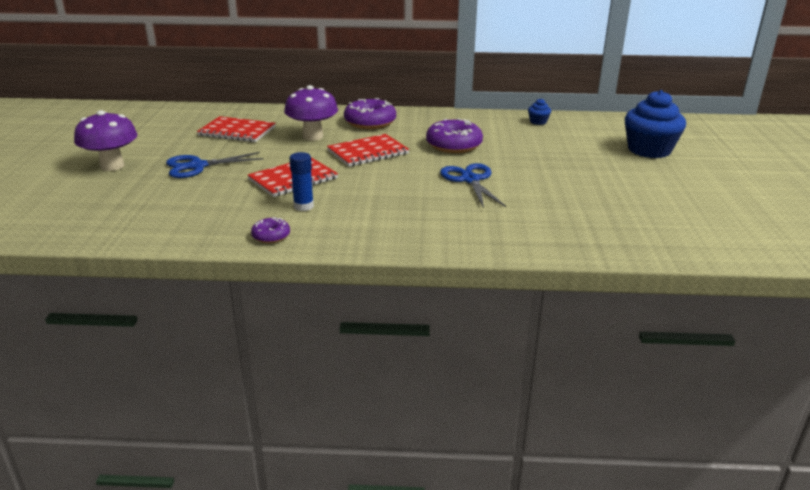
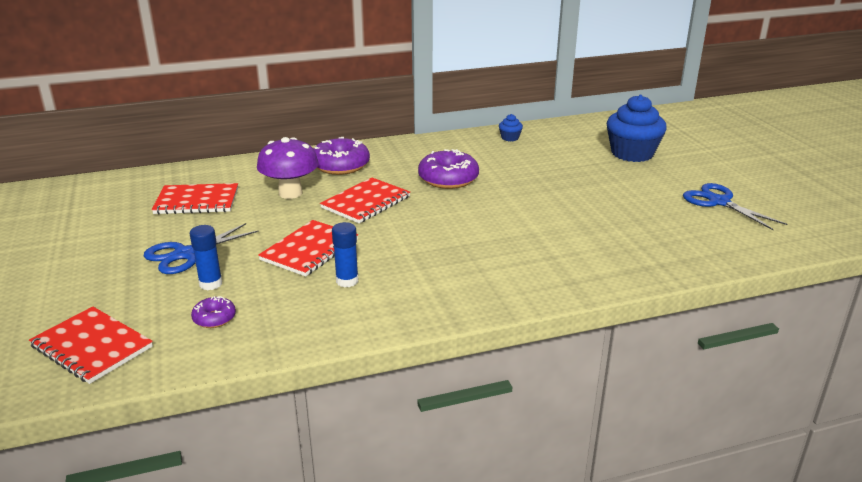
camera: 20 degrees left, 0 degrees up
(83, 215) = (92, 346): none -> red notebook
(112, 166) = (76, 274): purple mushroom -> none
(199, 189) = (210, 284): none -> blue glue stick
(271, 236) = (340, 324): purple donut -> purple donut (214, 318)
(470, 180) = (494, 216): blue scissors -> blue scissors (719, 202)

